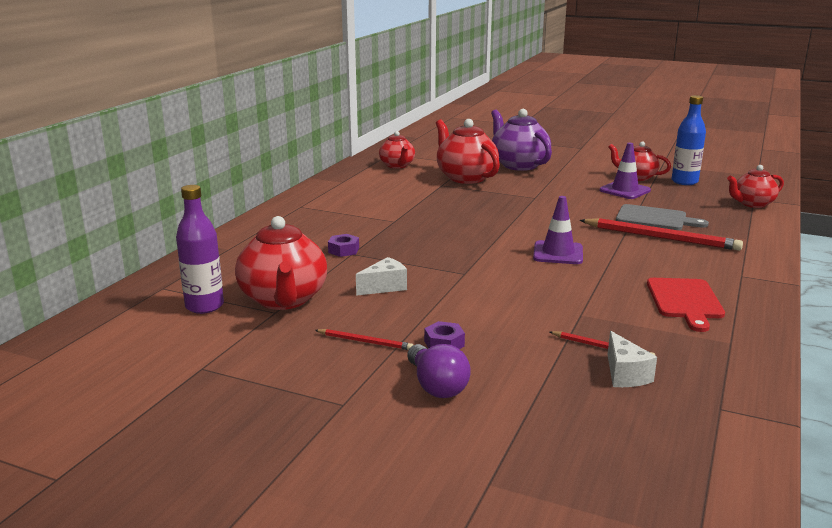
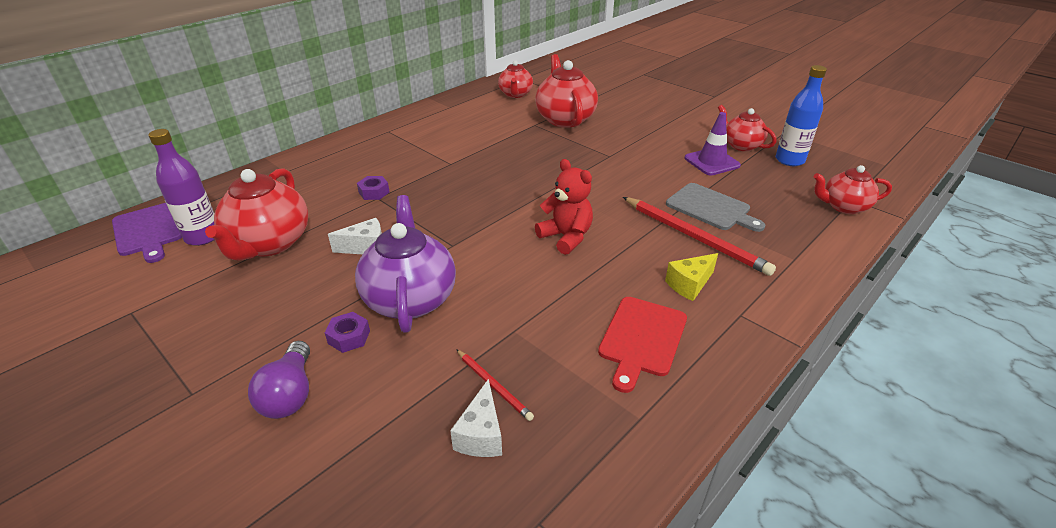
camera: 20 degrees right, 15 degrees up
(135, 312) = (148, 231): none -> purple cutting board
(365, 341) = (284, 315): red pencil -> none
(518, 165) = (630, 110): purple teapot -> purple teapot (410, 298)
(558, 253) = (566, 237): purple traffic cone -> red teddy bear
(687, 265) = (689, 284): none -> yellow cheese

